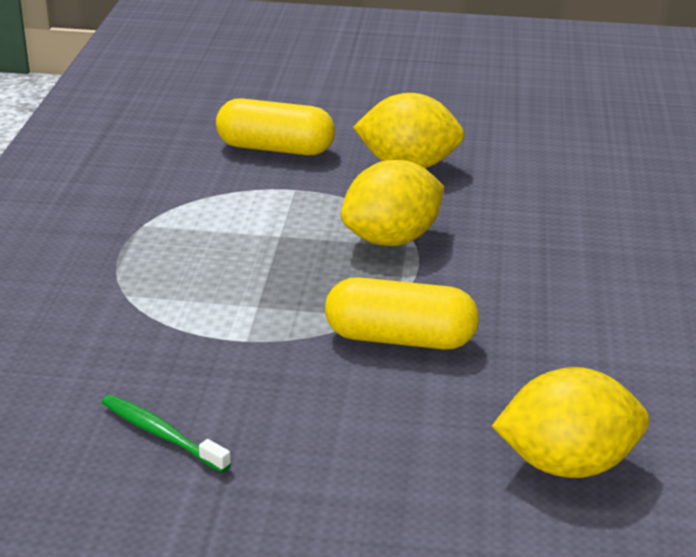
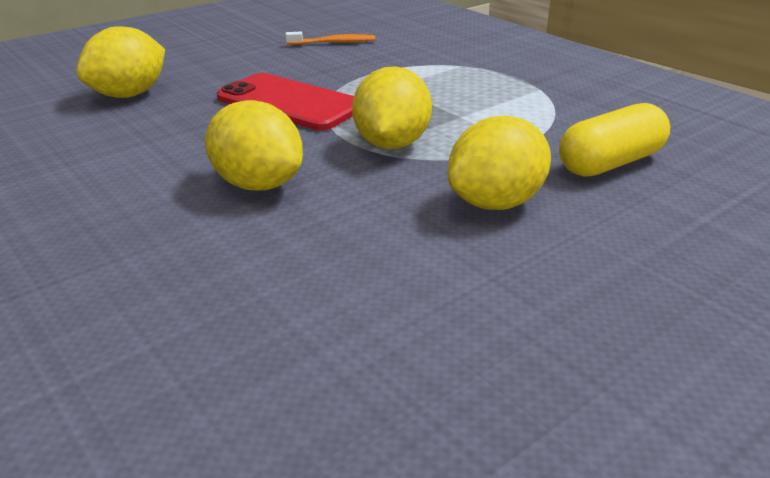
camera: 135 degrees right, 0 degrees up
(161, 434) = (333, 42): green toothbrush -> orange toothbrush
(400, 338) = (290, 103): yellow capsule -> red phone
(552, 258) = (257, 184): none -> yellow lemon

